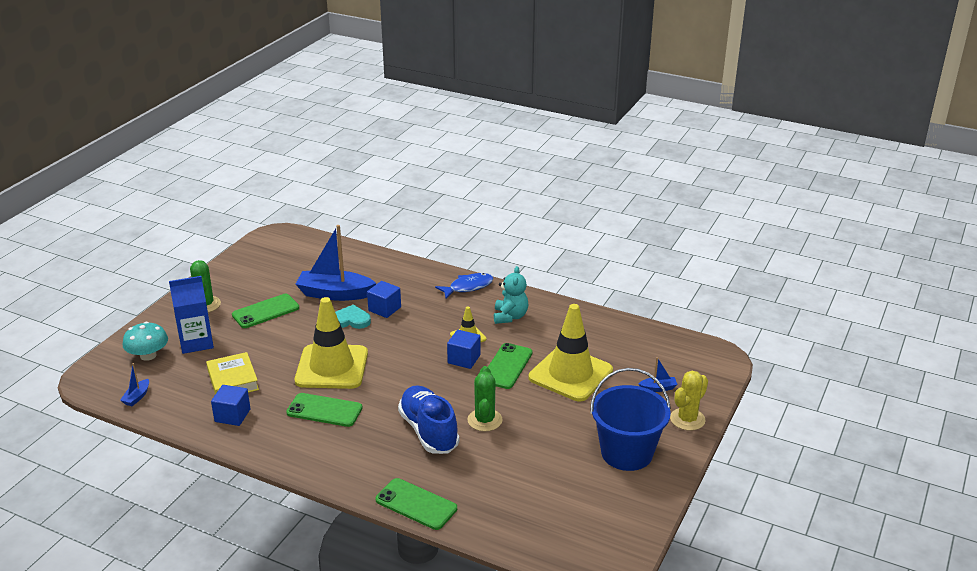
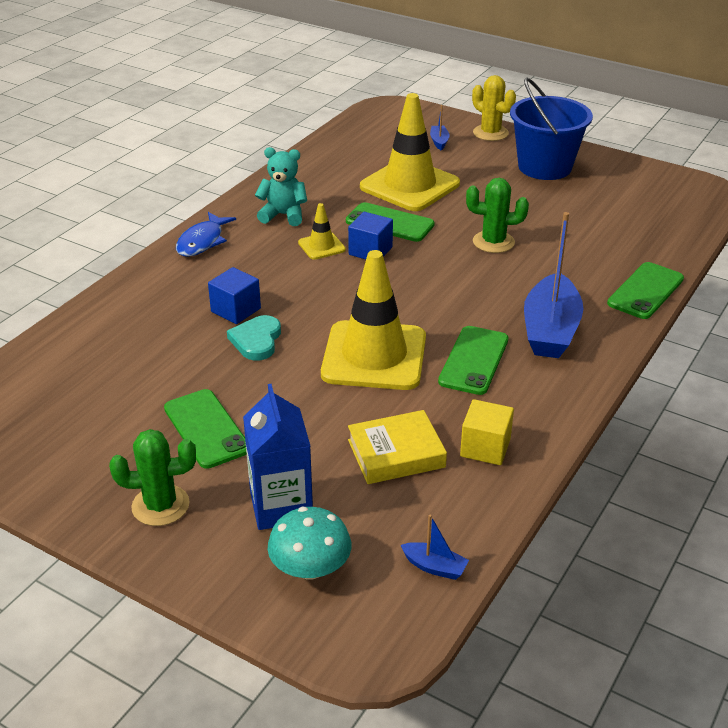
camera: 85 degrees left, 5 degrees up
(232, 415) = (485, 448): blue cube -> yellow cube
(334, 294) = (177, 357): blue boat -> blue boat (550, 330)
(429, 431) = (515, 280): blue shoe -> none
(468, 287) = (202, 241): blue fish -> blue fish turned 135 degrees counterclockwise

